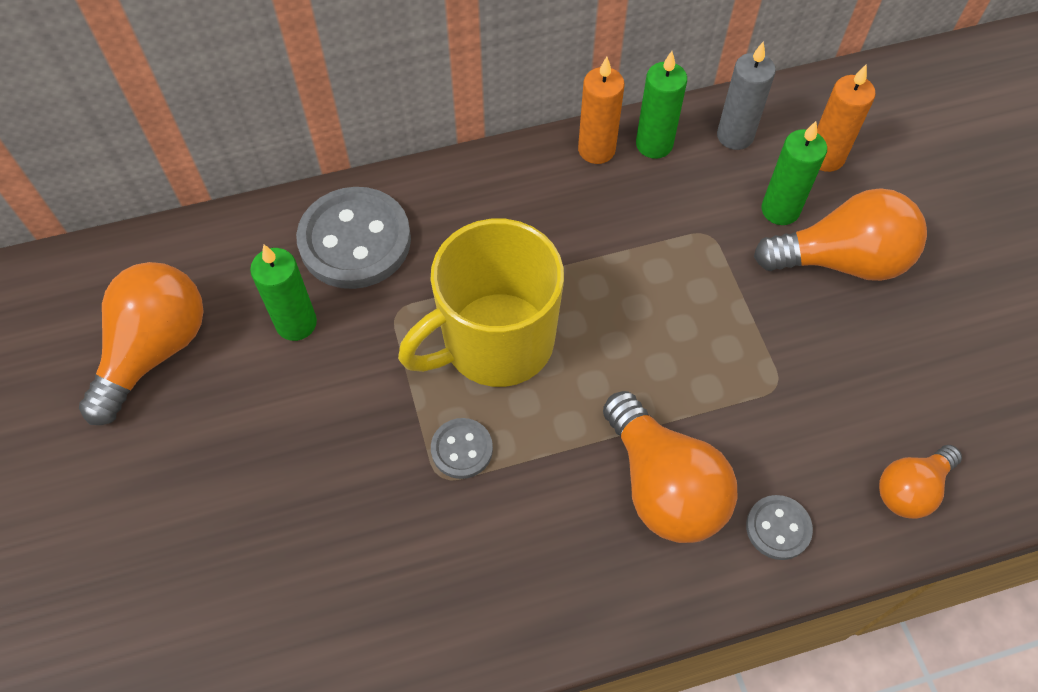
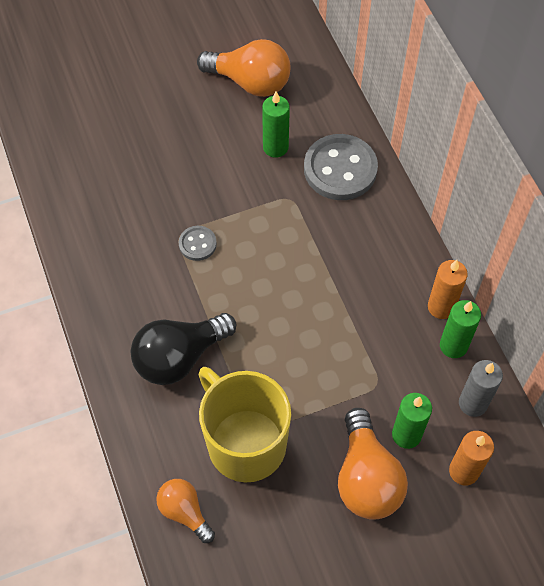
camera: 85 degrees right, 0 degrees up
(495, 342) = (273, 255): yellow mug -> yellow mug (245, 442)
(663, 486) = (179, 357): orange light bulb -> black light bulb
(778, 528) = (154, 425): grey button -> none

